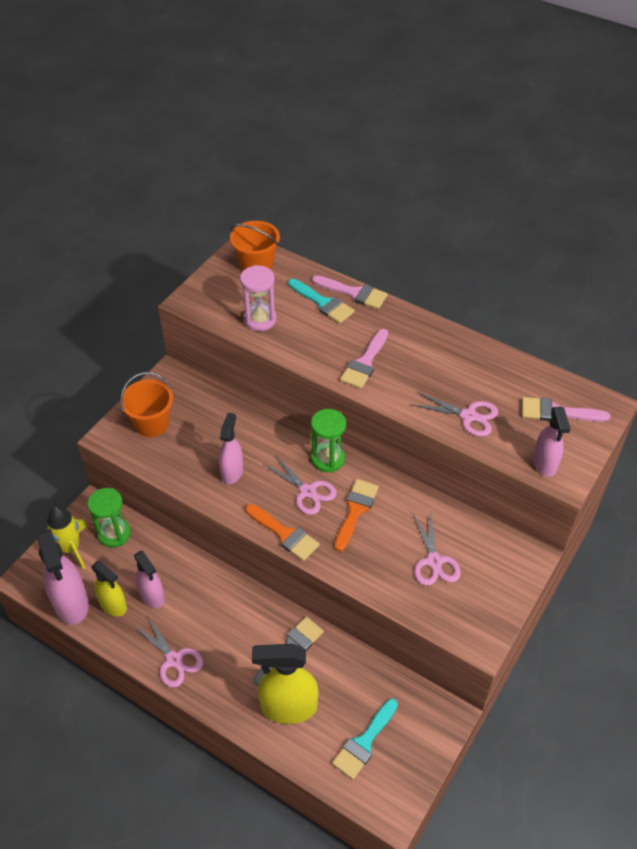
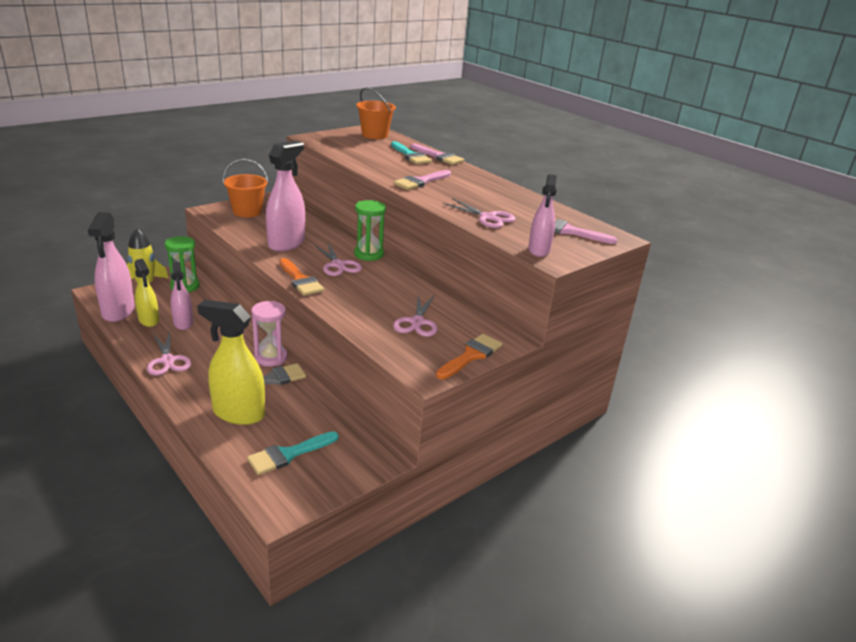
camera: 15 degrees right, 20 degrees down
(232, 472) = (286, 243): pink spray bottle -> pink spray bottle, size x1.59
(260, 320) = (355, 152): pink hourglass -> pink hourglass (271, 357)
(355, 510) = (370, 282): orange brush -> orange brush (471, 355)

